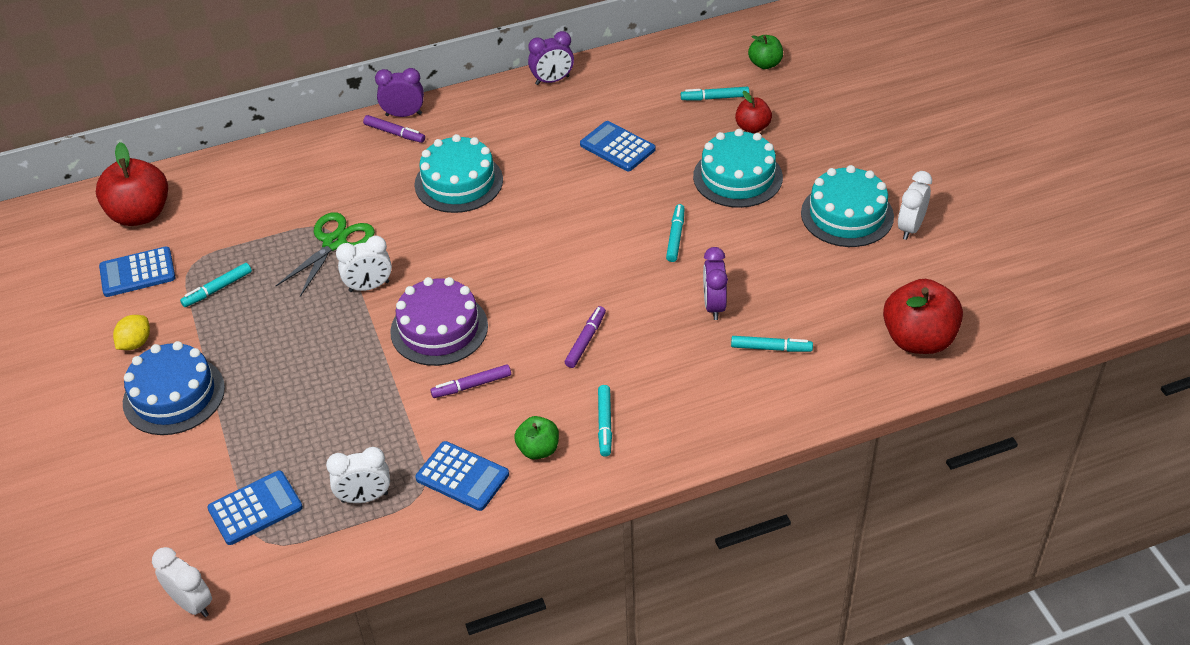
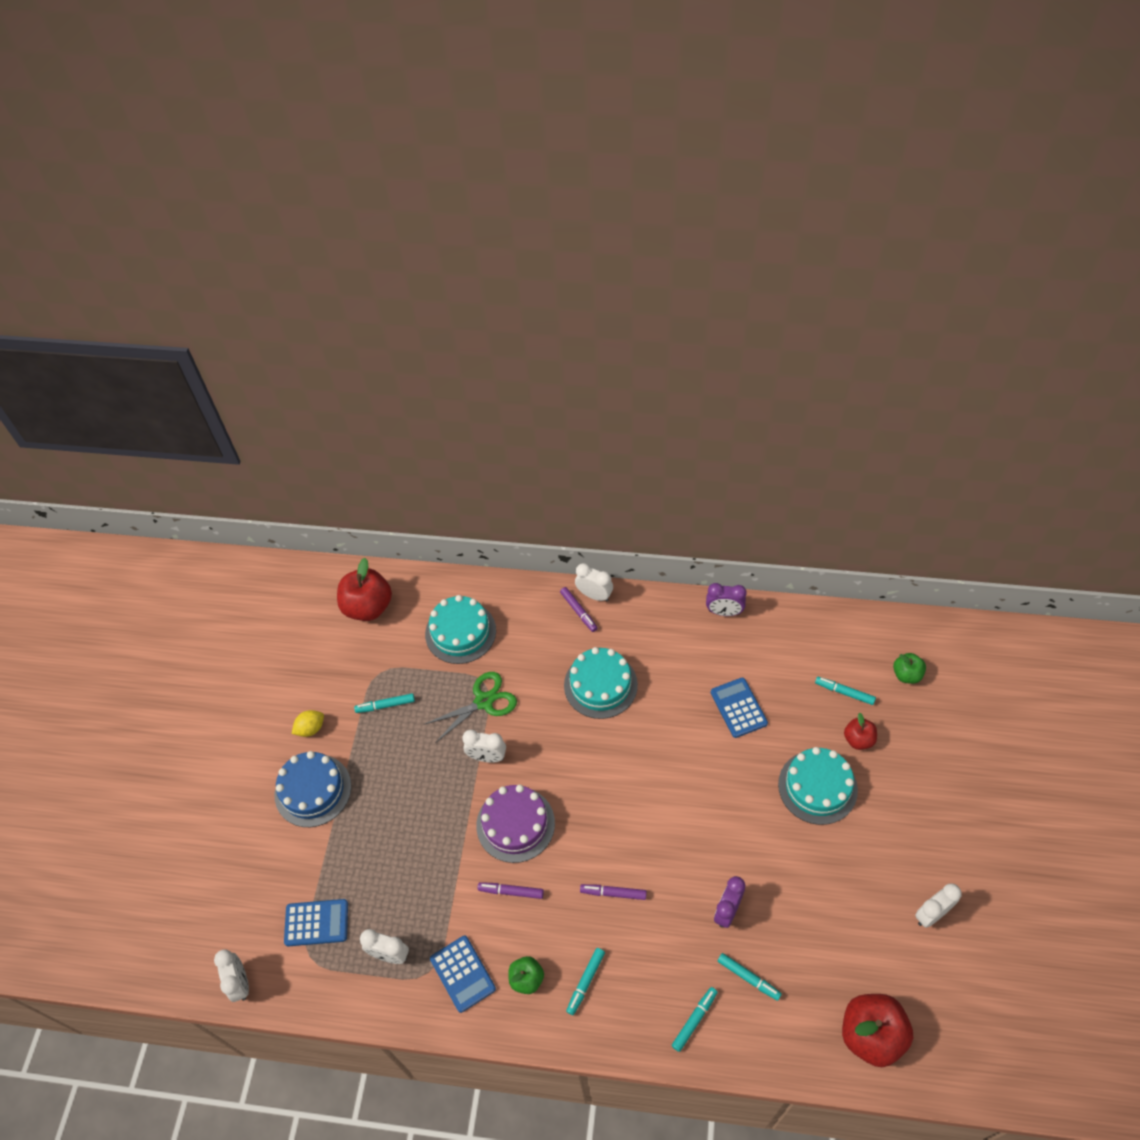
camera: 30 degrees right, 10 degrees up
(137, 273) = (341, 662): blue calculator -> none
(403, 114) = (594, 595): purple clock -> white clock
(585, 341) = (613, 893): purple marker -> purple marker turned 135 degrees counterclockwise
(675, 237) = (735, 824): turquoise marker -> turquoise marker (694, 1020)
(847, 215) = (885, 873): turquoise cake -> turquoise cake (460, 632)

